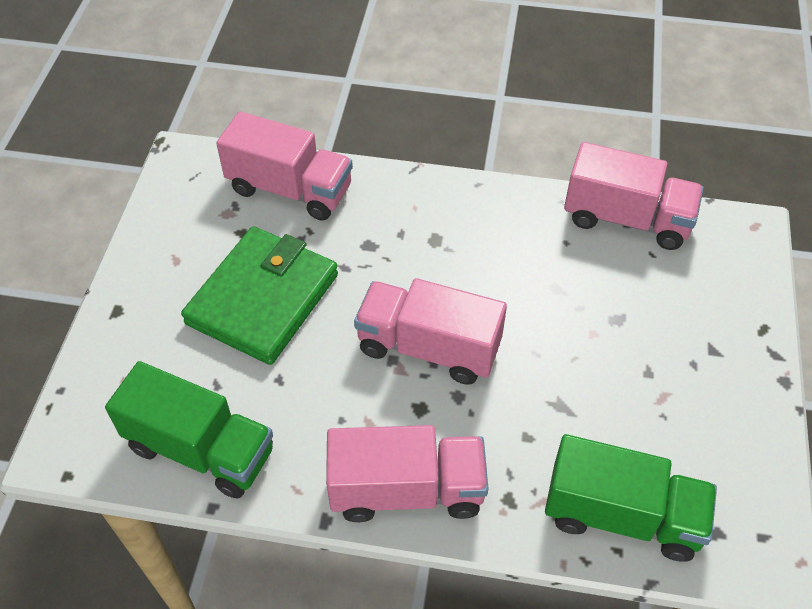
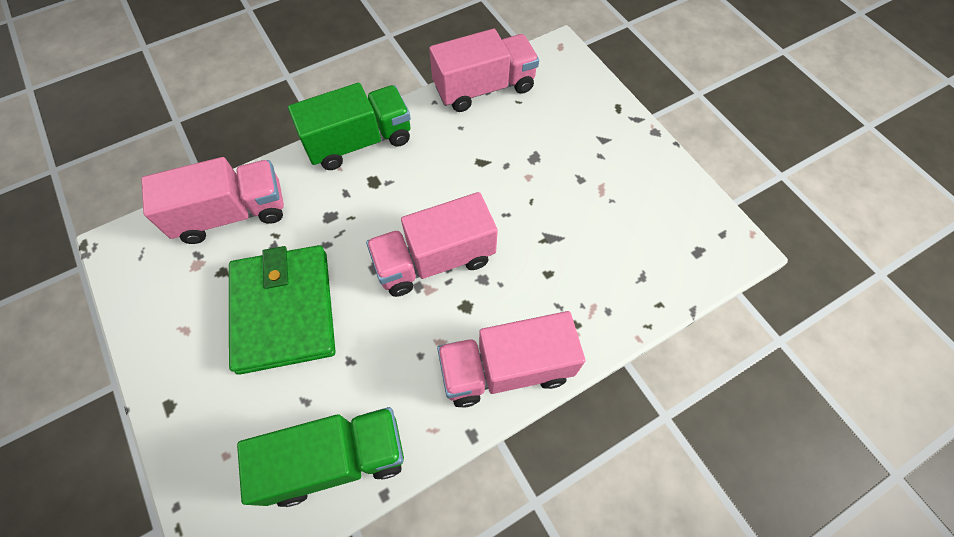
camera: 40 degrees left, 10 degrees up
(407, 490) = (506, 369): pink truck -> pink truck turned 150 degrees counterclockwise
(622, 515) = (643, 281): green truck -> green truck (359, 142)

